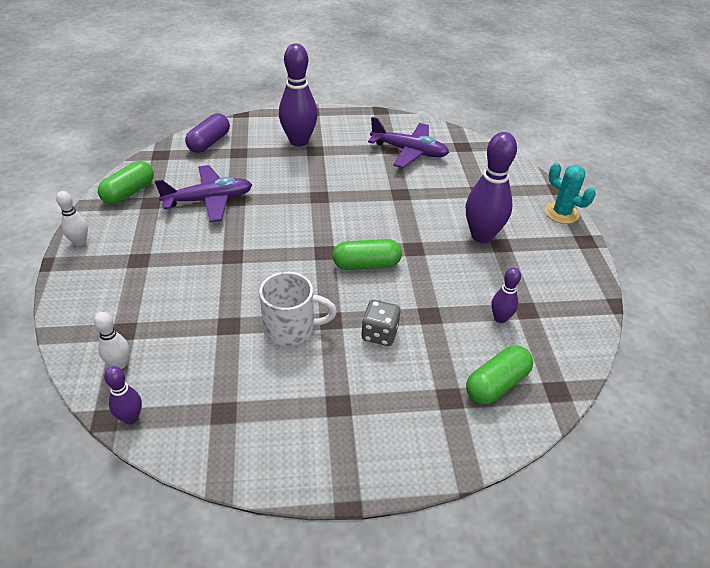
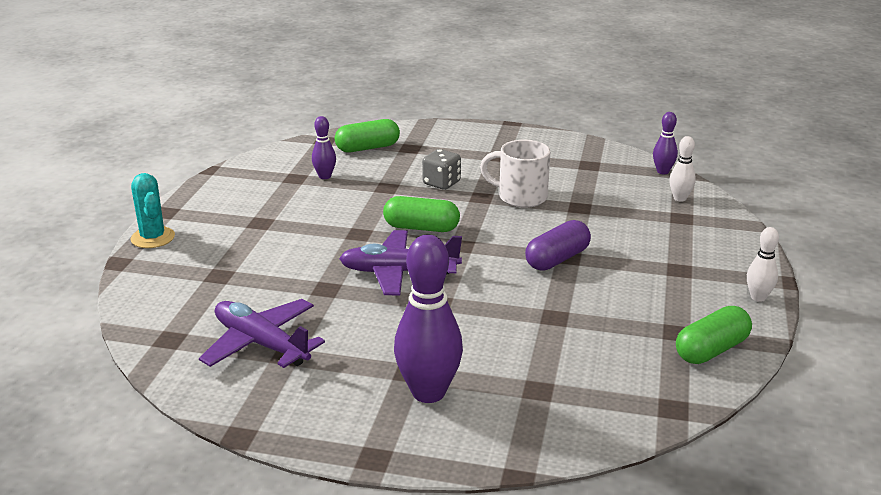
camera: 160 degrees left, 15 degrees down
(209, 142) = (587, 417): purple capsule -> purple capsule (557, 259)
(209, 200) = (593, 321): purple plane -> purple plane (399, 272)
(482, 236) = (272, 232): purple bowling pin -> none

